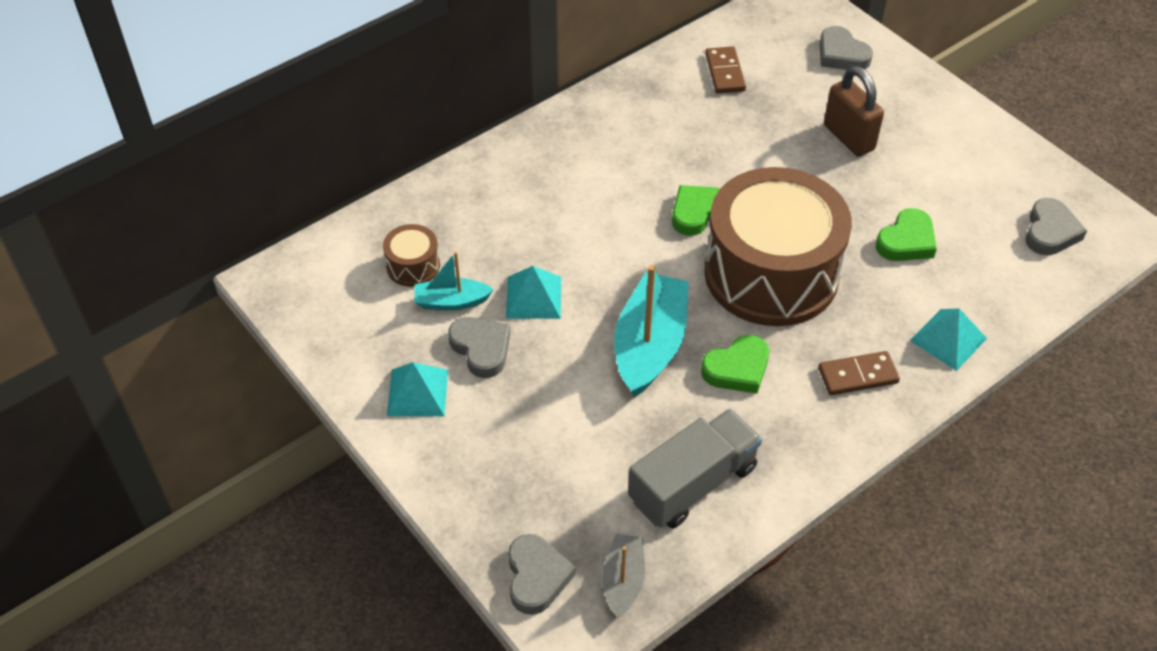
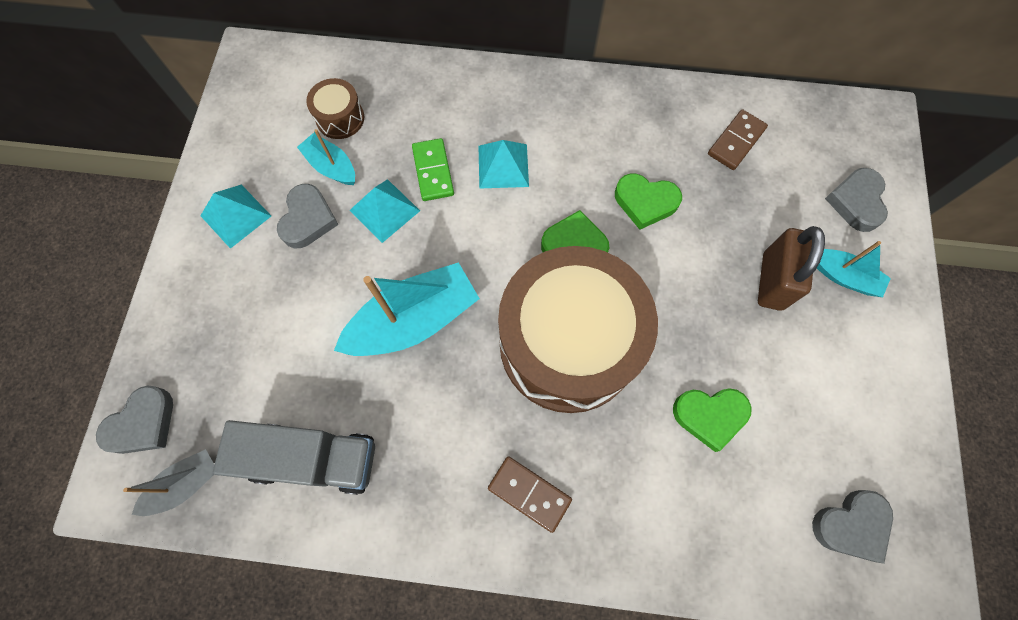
camera: 45 degrees right, 20 degrees up
(536, 245) = (433, 171): none -> green domino
(737, 369) = (450, 399): green heart -> green heart (645, 202)
(886, 102) = (843, 276): none -> turquoise boat
(948, 339) = (638, 535): turquoise pyramid -> turquoise pyramid (503, 166)

